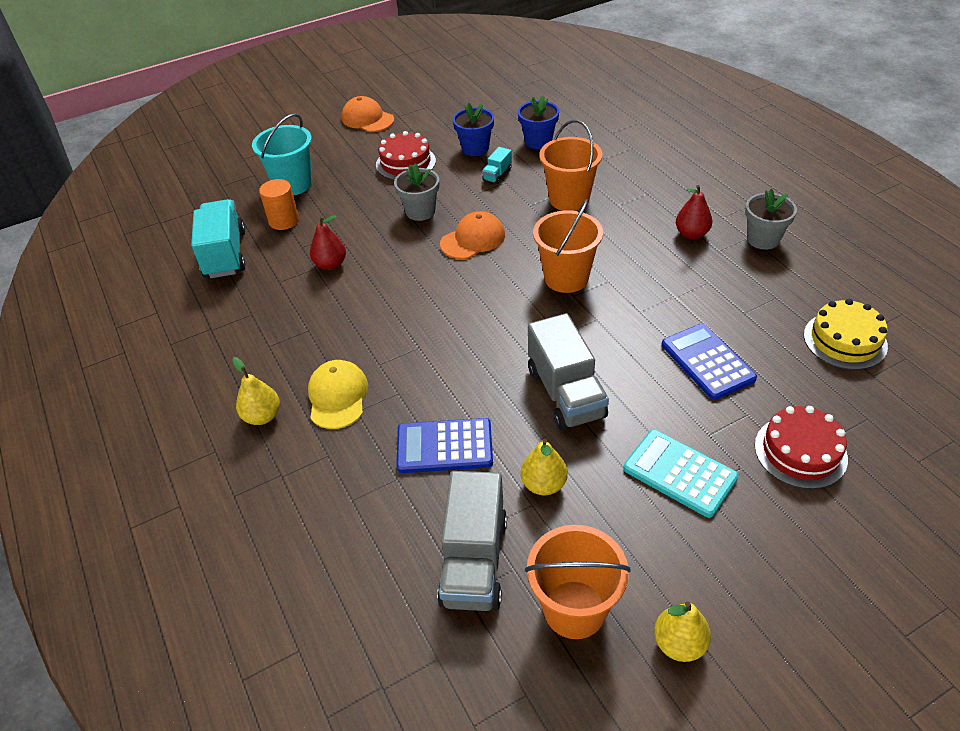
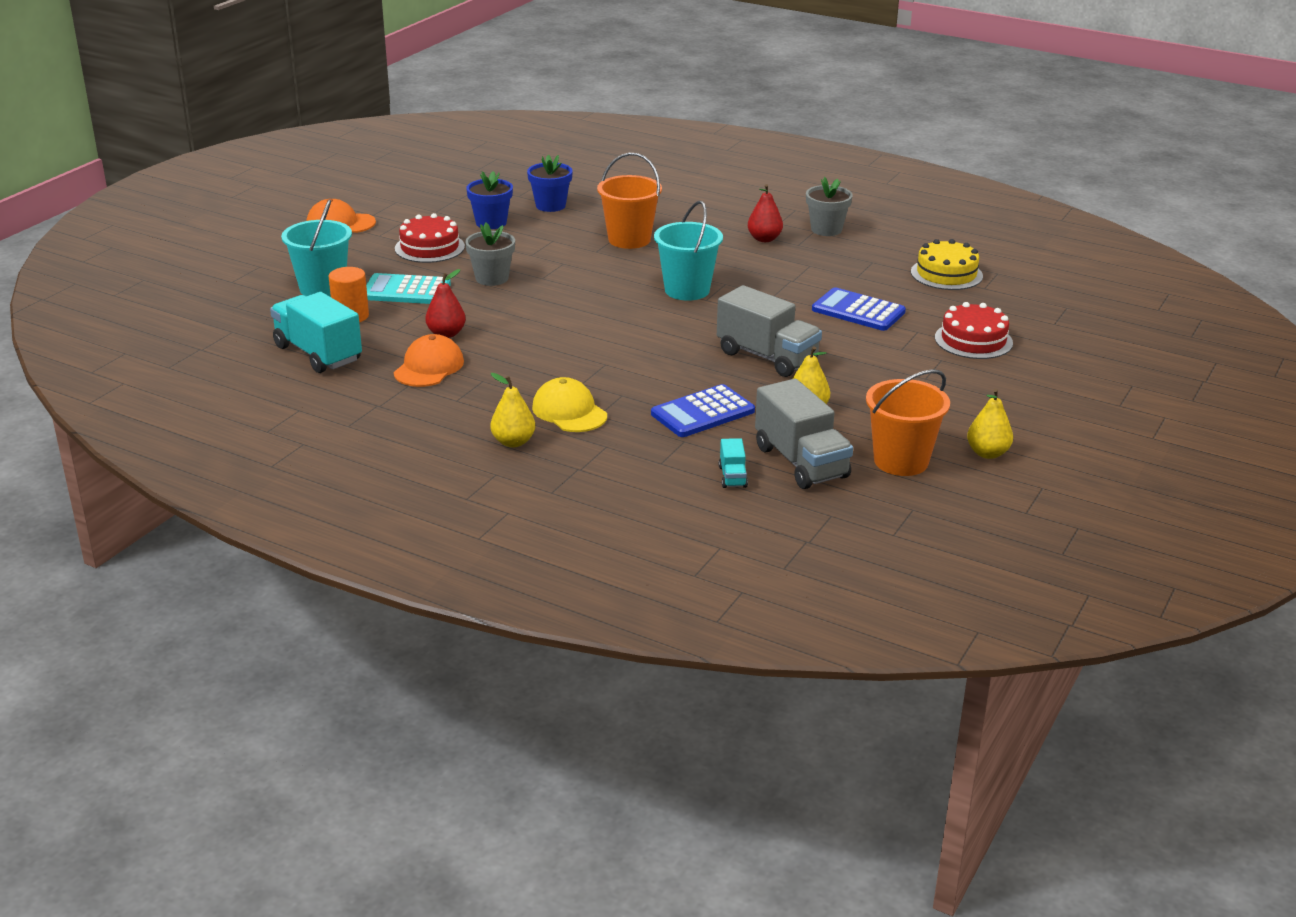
camera: 35 degrees left, 15 degrees down
(473, 239) = (569, 285): orange cap -> orange cap (429, 367)
(497, 174) = (538, 237): turquoise truck -> turquoise truck (732, 477)
(566, 278) = (687, 290): orange bucket -> turquoise bucket
(679, 473) = (901, 375): turquoise calculator -> turquoise calculator (406, 291)

